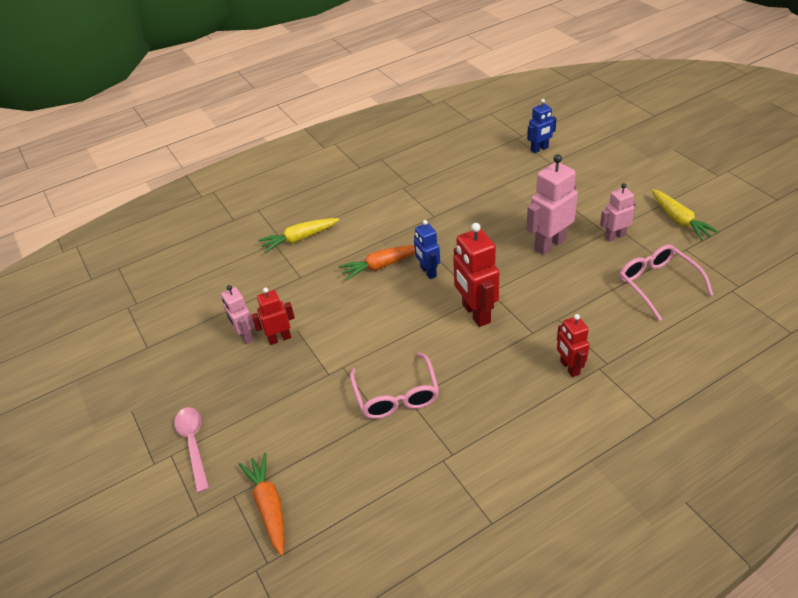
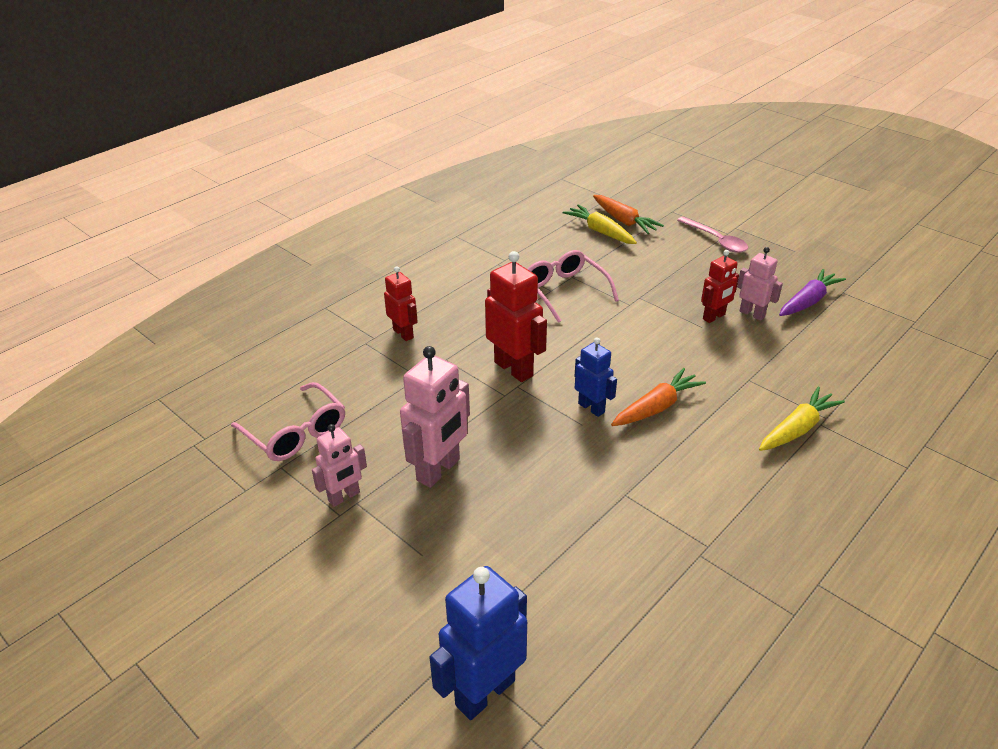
camera: 160 degrees right, 5 degrees down
(186, 342) = (808, 301): none -> purple carrot
(539, 149) = (484, 692): blue robot -> blue robot, size x1.63
(679, 220) = (240, 541): yellow carrot -> yellow carrot (600, 231)

